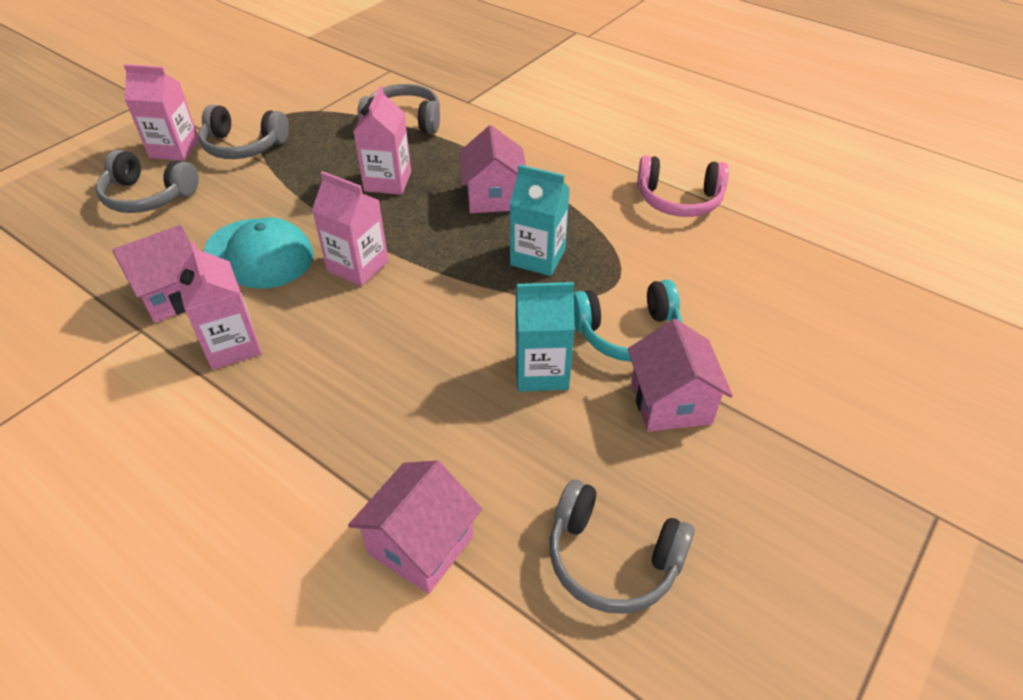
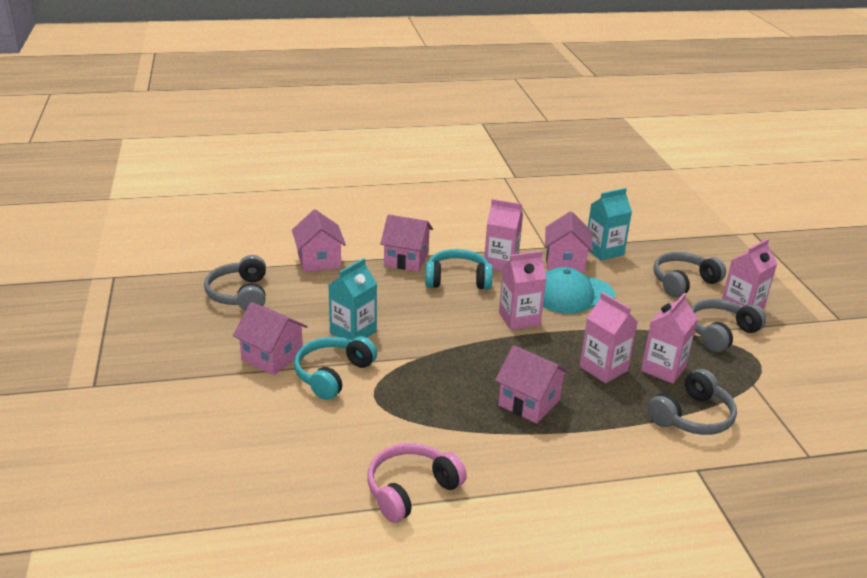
camera: 130 degrees right, 15 degrees down
(312, 444) = (406, 259): none -> pink house
(319, 359) = (457, 280): none -> turquoise headphones
(347, 154) = (663, 369): none -> pink carton
(538, 257) = (440, 383): turquoise carton -> turquoise carton (604, 251)
(612, 558) = (240, 294): grey headphones -> grey headphones turned 75 degrees counterclockwise

